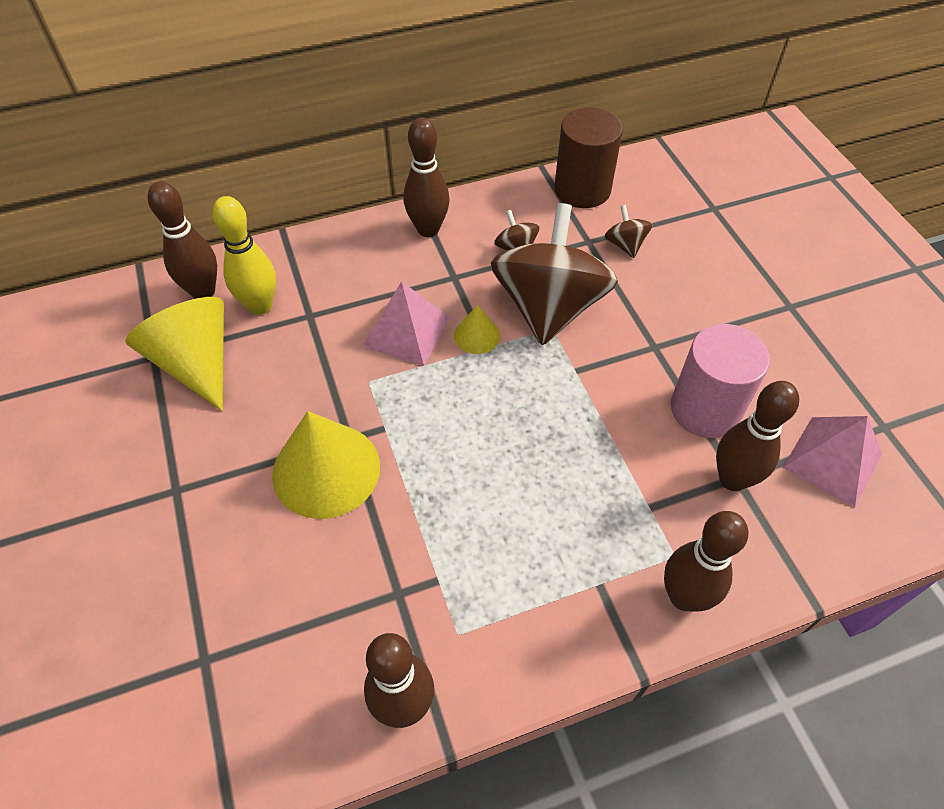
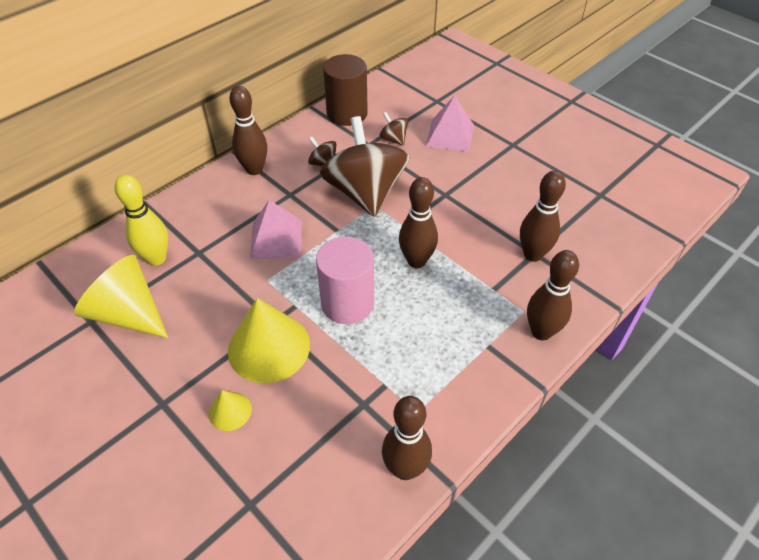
camera: 25 degrees left, 5 degrees down
(203, 291) = (105, 263): brown bowling pin -> brown bowling pin (416, 261)
(477, 335) = (326, 225): yellow cone -> yellow cone (230, 411)
(705, 409) = (495, 220): pink cylinder -> pink cylinder (347, 303)
(832, 460) = (582, 223): pink pyramid -> pink pyramid (450, 135)

